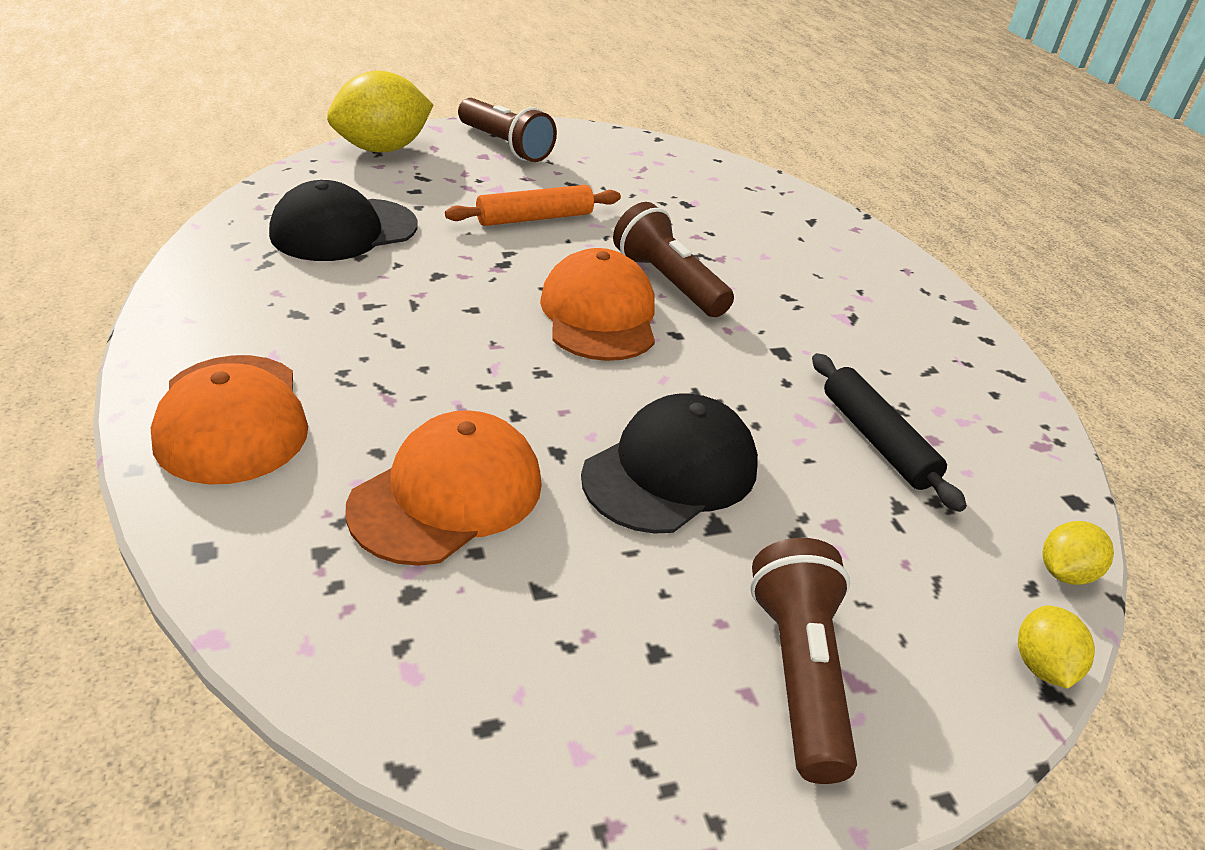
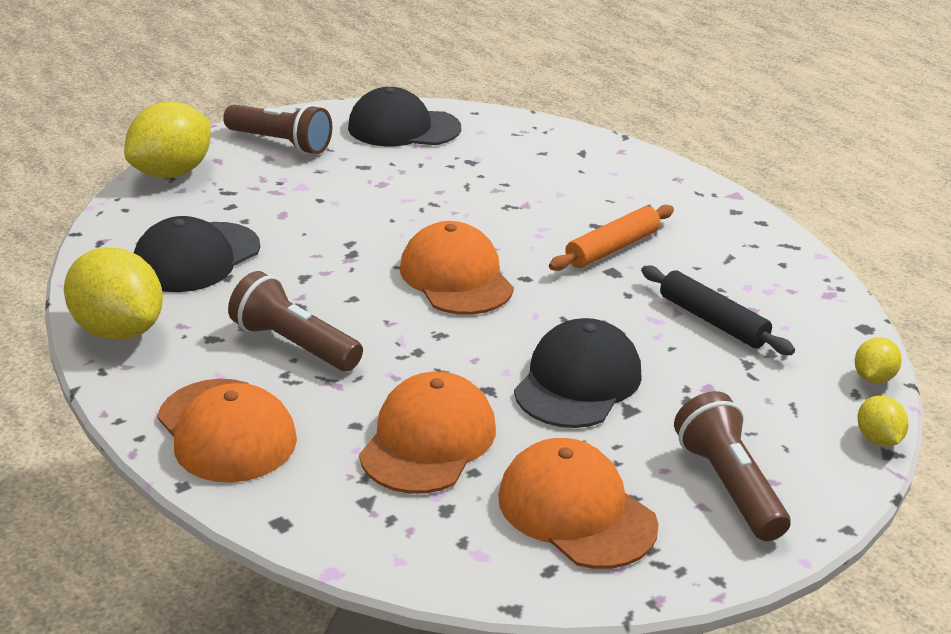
camera: 15 degrees left, 5 degrees down
(211, 282) = (119, 330): none -> yellow lemon
(534, 218) = (351, 206): orange rolling pin -> orange rolling pin (612, 248)
(573, 647) = (576, 511): none -> orange cap
(636, 158) = (403, 128): none -> black cap
(668, 282) = (495, 236): brown flashlight -> brown flashlight (294, 344)

